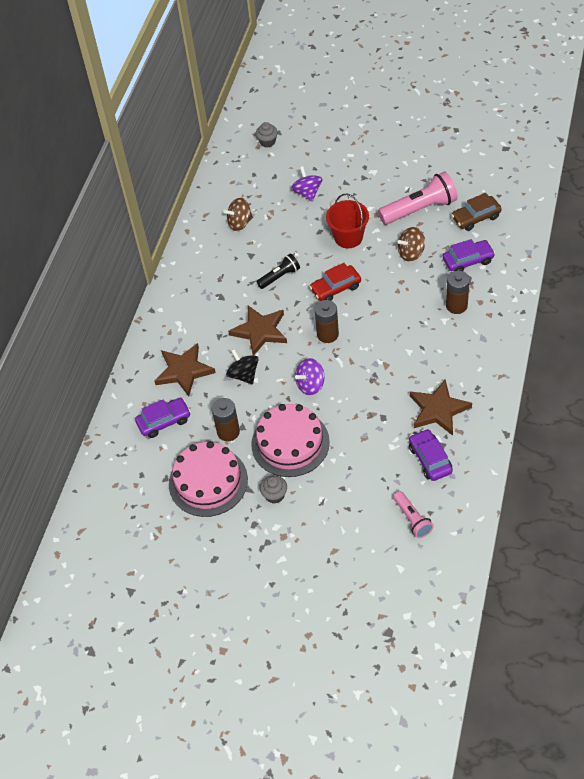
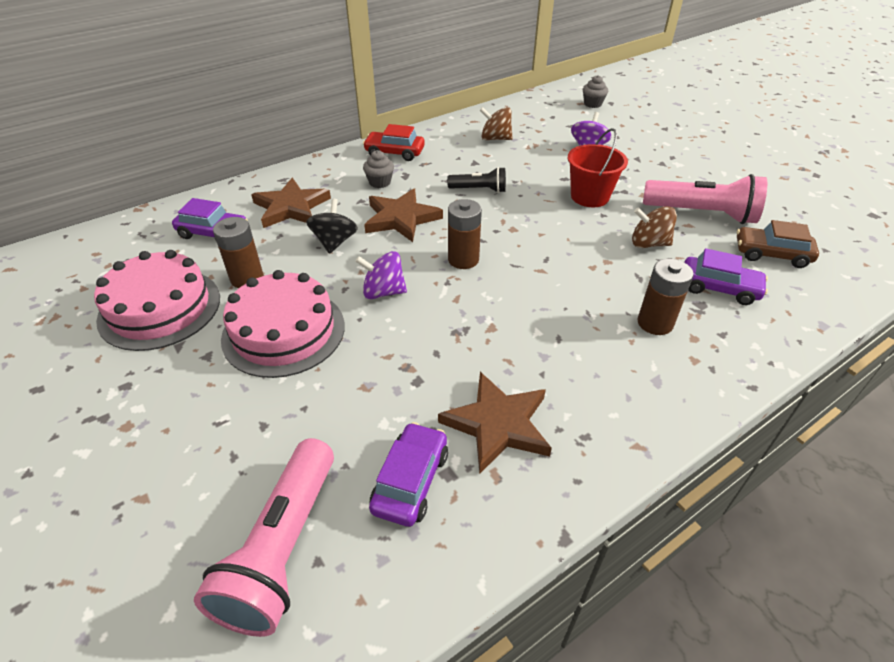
camera: 35 degrees right, 10 degrees down
(274, 495) = (189, 372): grey cupcake -> grey cupcake (380, 182)
(335, 288) = (524, 227): red car -> red car (394, 153)
(412, 519) = (282, 549): pink flashlight -> pink flashlight, size x1.79

